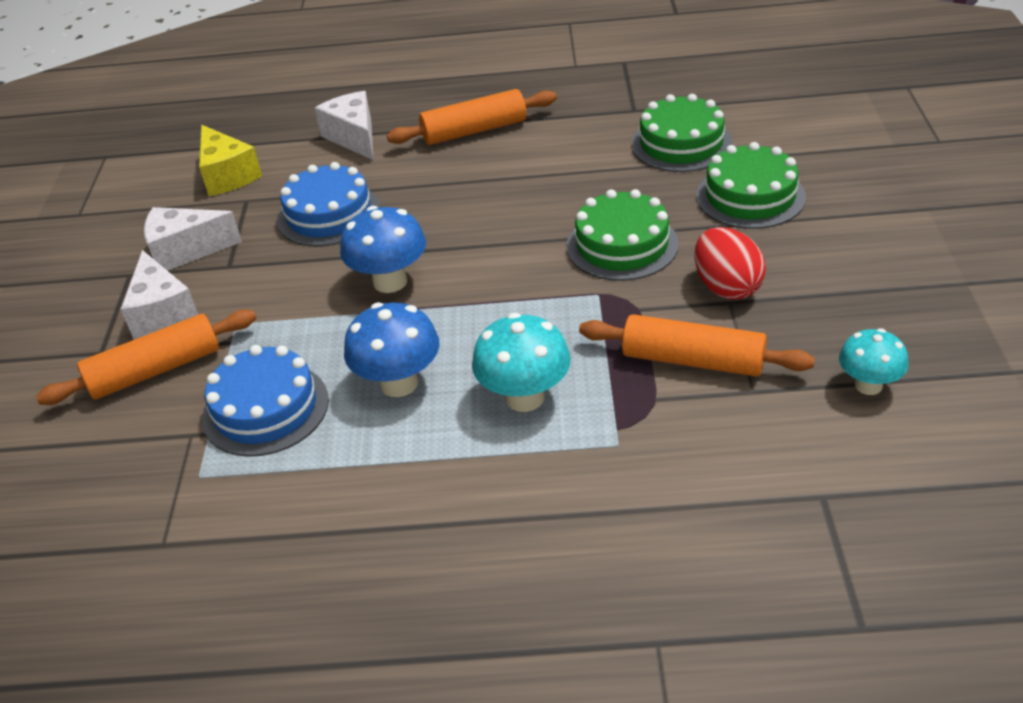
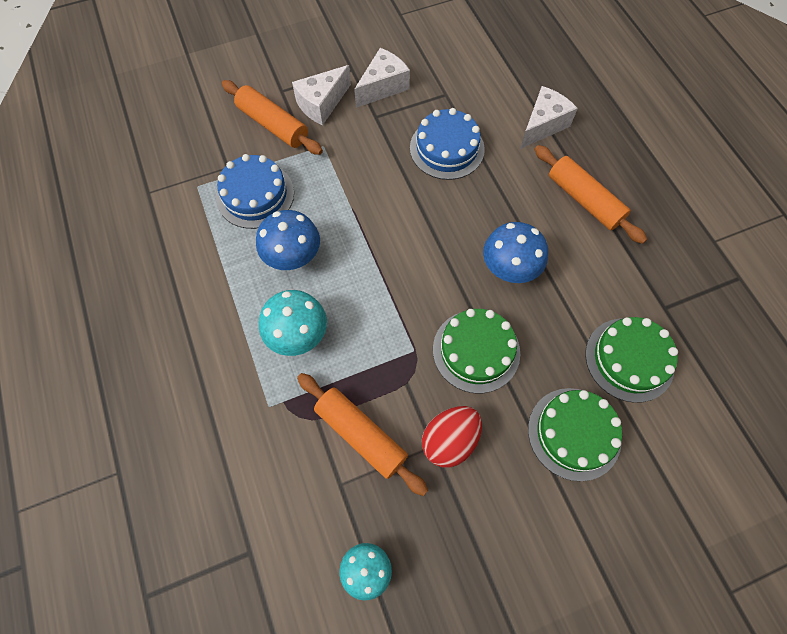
camera: 65 degrees right, 25 degrees up
(186, 251) = (383, 87): white cheese -> white cheese turned 75 degrees clockwise
(227, 175) = (468, 71): yellow cheese -> none
(390, 282) = (388, 214): blue mushroom -> blue mushroom (509, 269)
(693, 360) = (361, 435): orange rolling pin -> orange rolling pin turned 45 degrees counterclockwise

